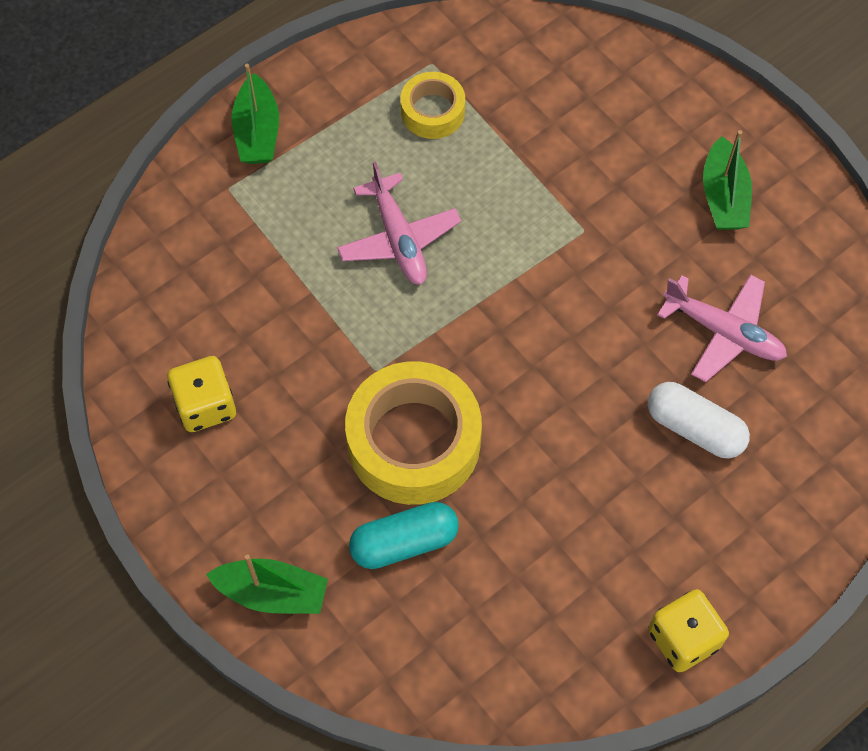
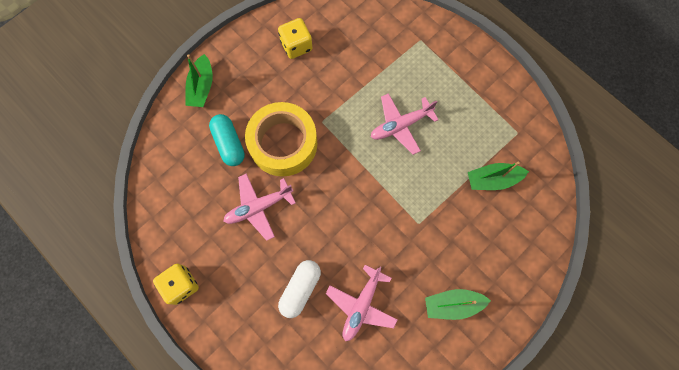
camera: 85 degrees right, 10 degrees up
(257, 132) = (457, 49): green boat -> green boat (492, 180)
(432, 111) = (485, 136): yellow tape -> none
(539, 493) = (258, 207): none -> pink plane

